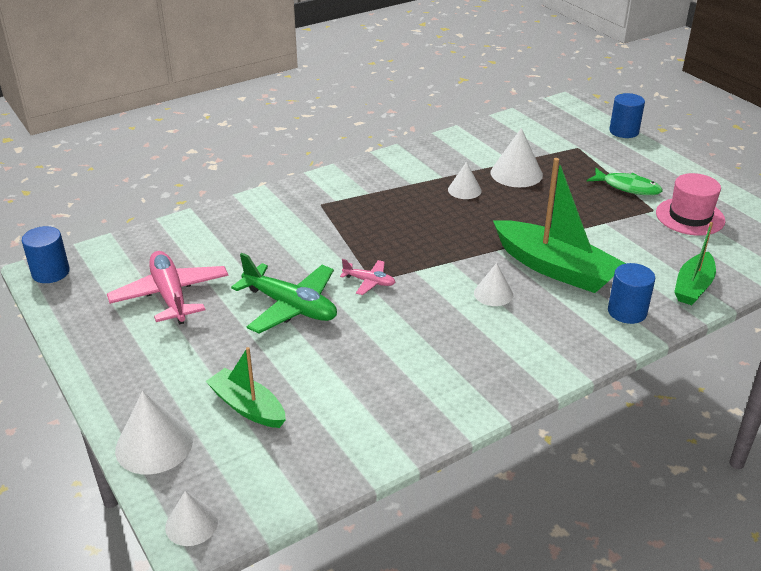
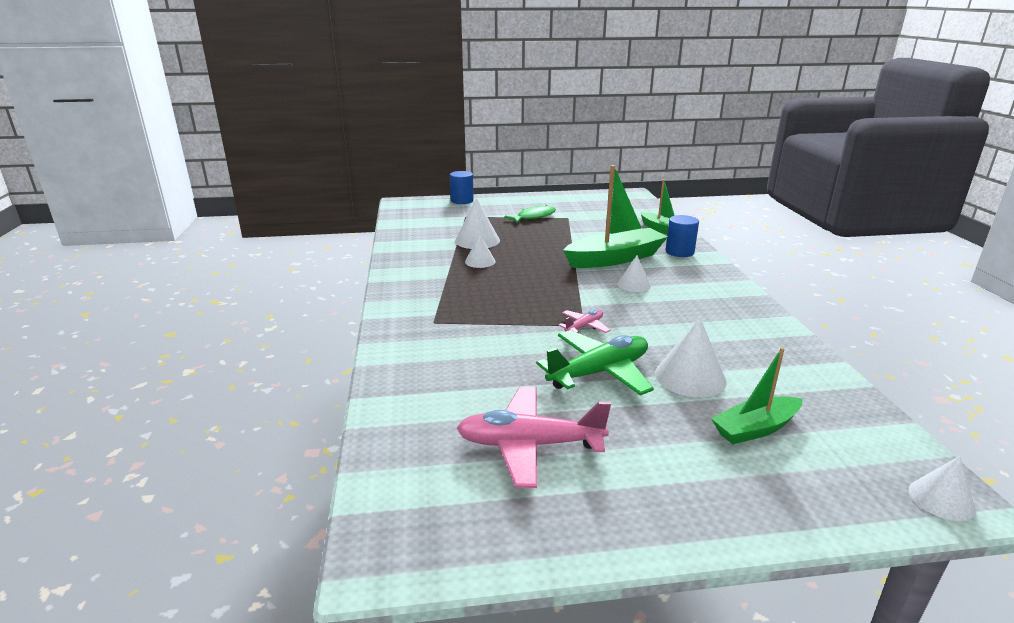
camera: 65 degrees left, 10 degrees down
(50, 272) = (391, 550): blue cylinder -> none
(154, 445) = (812, 506): white cone -> white cone (690, 377)
(690, 217) = (584, 212): pink hat -> none

